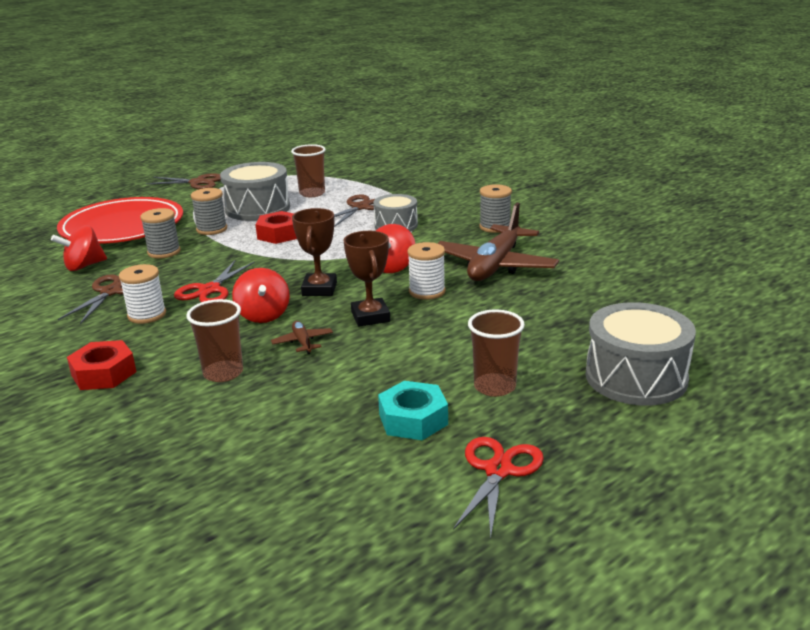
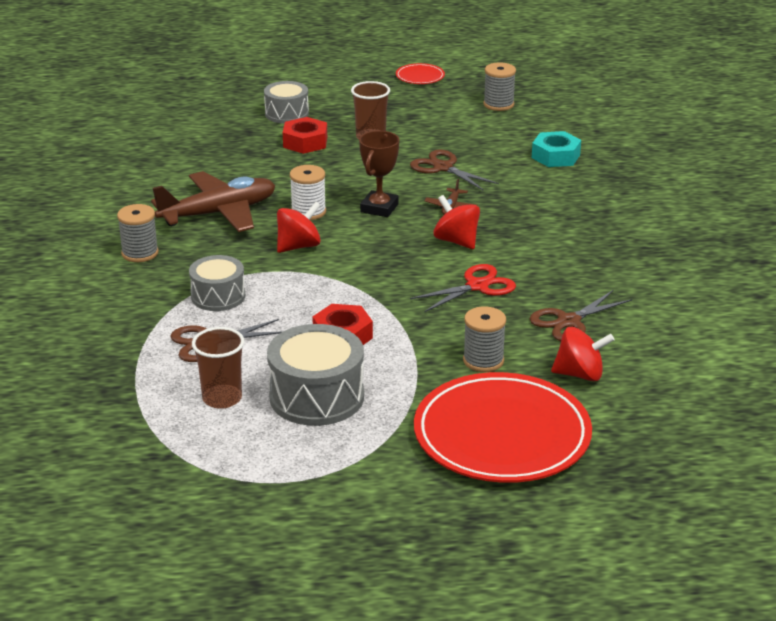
camera: 145 degrees left, 5 degrees up
(104, 373) = (612, 237): red nut -> red nut (305, 142)
(147, 315) = (550, 279): white spool -> none
(197, 183) = (331, 508): brown scissors -> brown scissors (443, 167)
(211, 229) = (403, 379): grey spool -> grey spool (498, 104)
(223, 373) = (526, 206): brown cup -> none
(263, 315) = (456, 241): red spinning top -> red spinning top turned 60 degrees counterclockwise
(319, 289) = (385, 248): brown trophy -> none
(413, 419) = (440, 139): turquoise nut -> turquoise nut (555, 156)
(498, 470) = (430, 106): red scissors -> none
(599, 529) = (420, 76): none -> red plate
(636, 377) = (286, 113): grey drum -> grey drum, size x0.63

